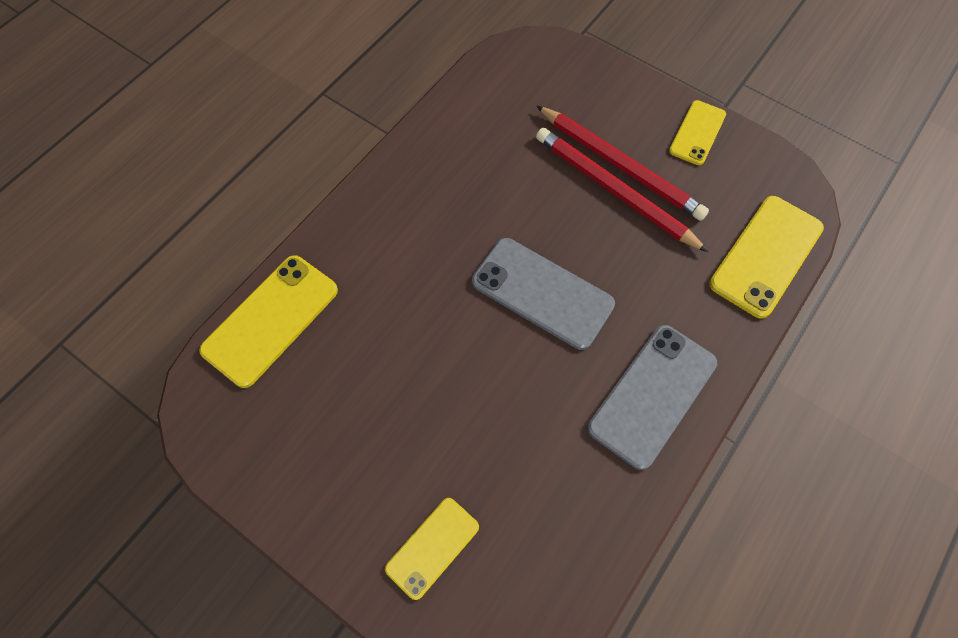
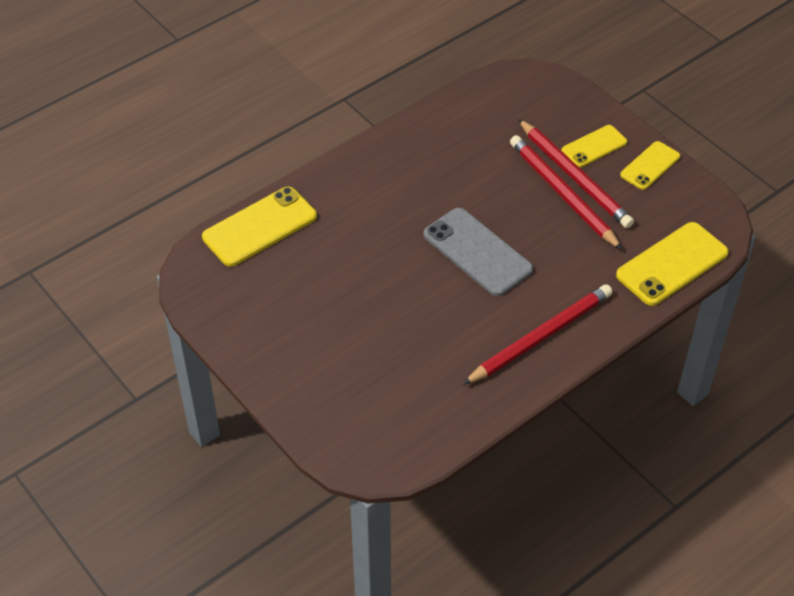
camera: 15 degrees right, 15 degrees down
(432, 547) = (339, 393): yellow phone -> yellow phone (594, 146)
(652, 395) = (540, 336): grey phone -> red pencil

